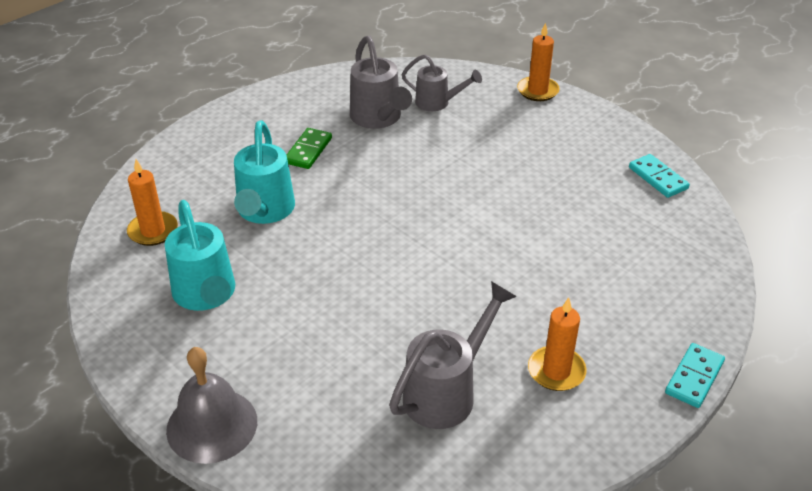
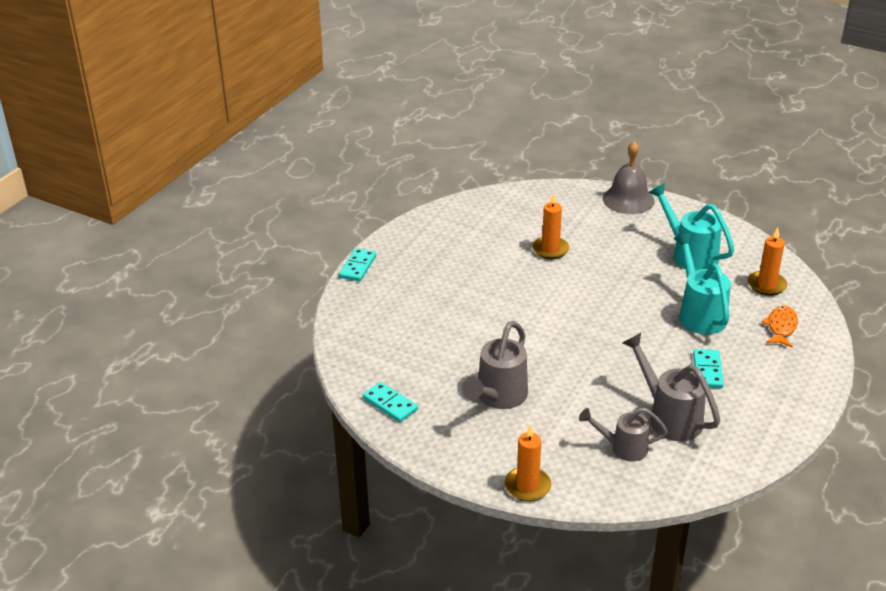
camera: 165 degrees right, 5 degrees down
(190, 179) = (781, 327): none -> orange fish
(308, 150) = (707, 371): green domino -> turquoise domino
(447, 391) = (506, 235): grey watering can -> grey watering can (498, 397)
(556, 371) = (444, 255): orange candle -> orange candle (550, 249)

